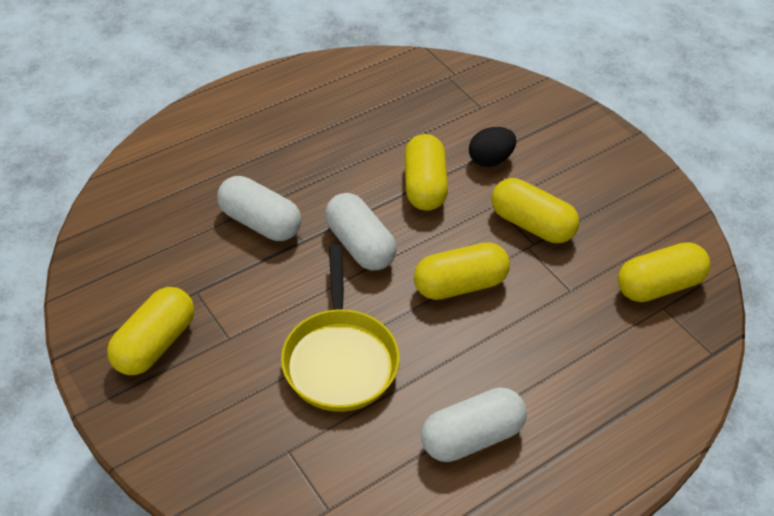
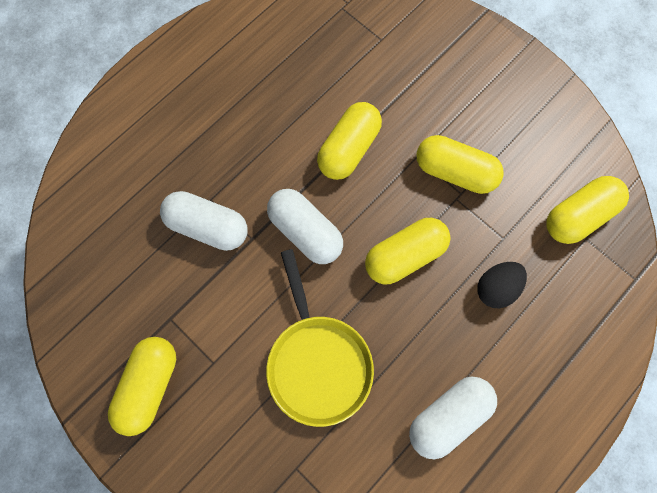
camera: 10 degrees left, 25 degrees up
(424, 186) = (348, 149): yellow capsule -> yellow capsule turned 45 degrees clockwise
(490, 160) = (402, 104): black egg -> black egg (496, 288)

